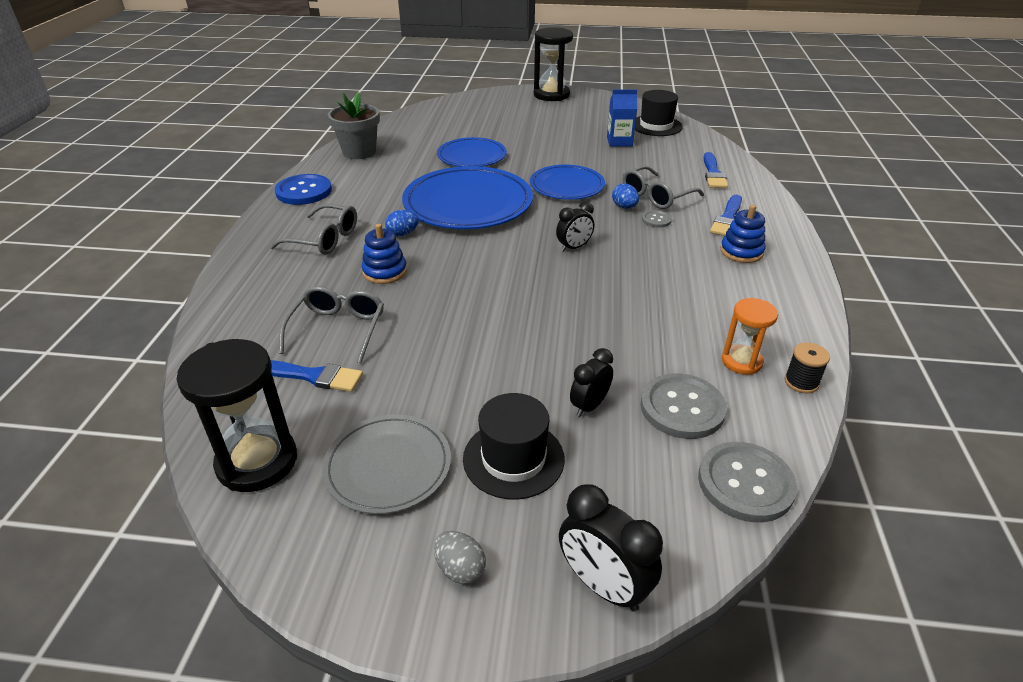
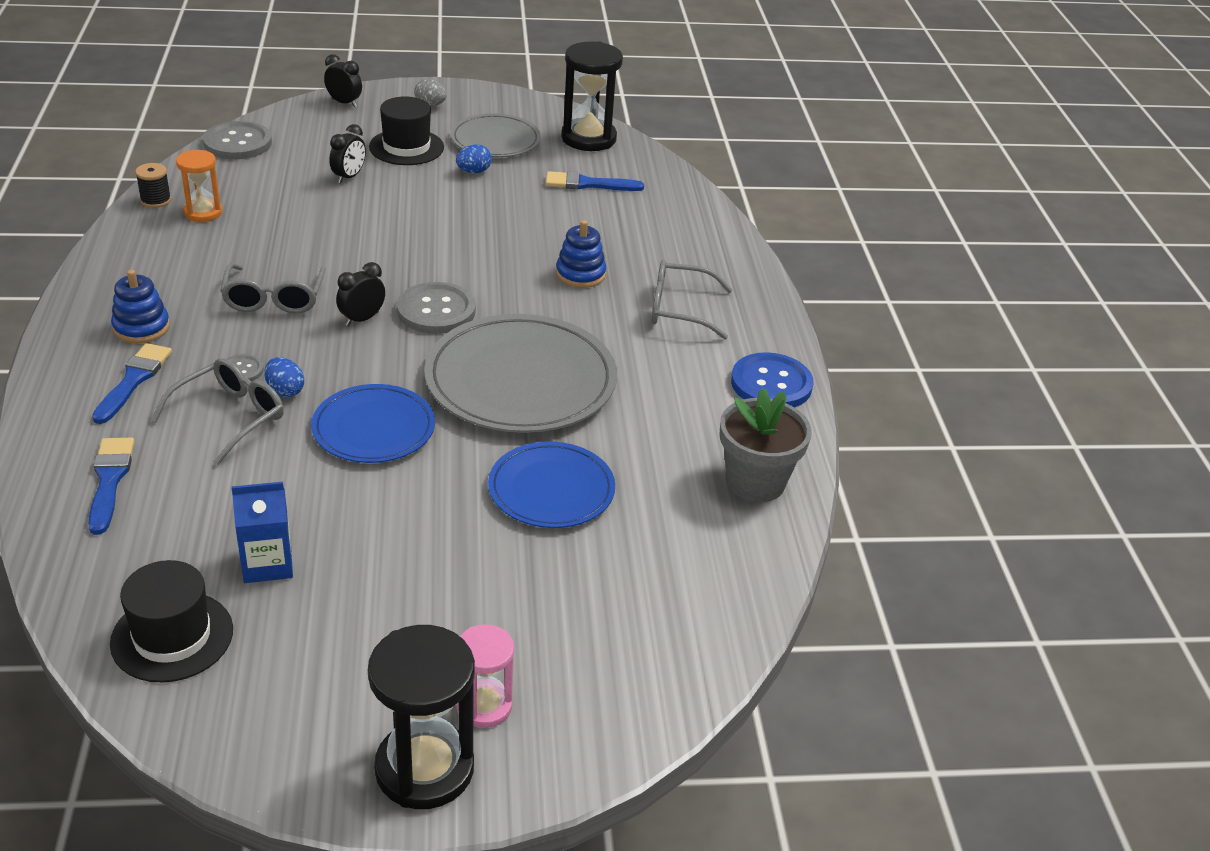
camera: 165 degrees right, 0 degrees up
(337, 330) = (591, 217): grey glasses -> grey glasses (274, 298)
(403, 234) = (587, 324): blue egg -> blue egg (474, 171)
(468, 203) = (520, 380): blue plate -> grey plate
(526, 104) = (484, 706): none -> pink hourglass
(603, 585) = (344, 103): black clock -> black clock, size x0.66
(682, 408) = (271, 179): grey button -> grey button (436, 311)

